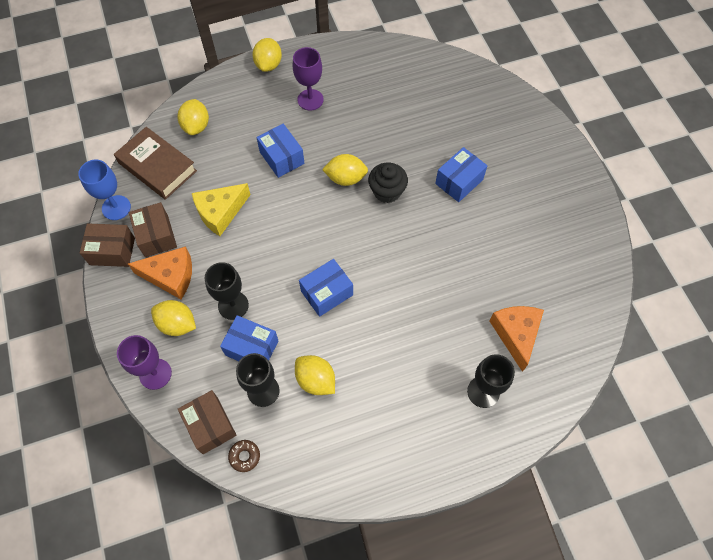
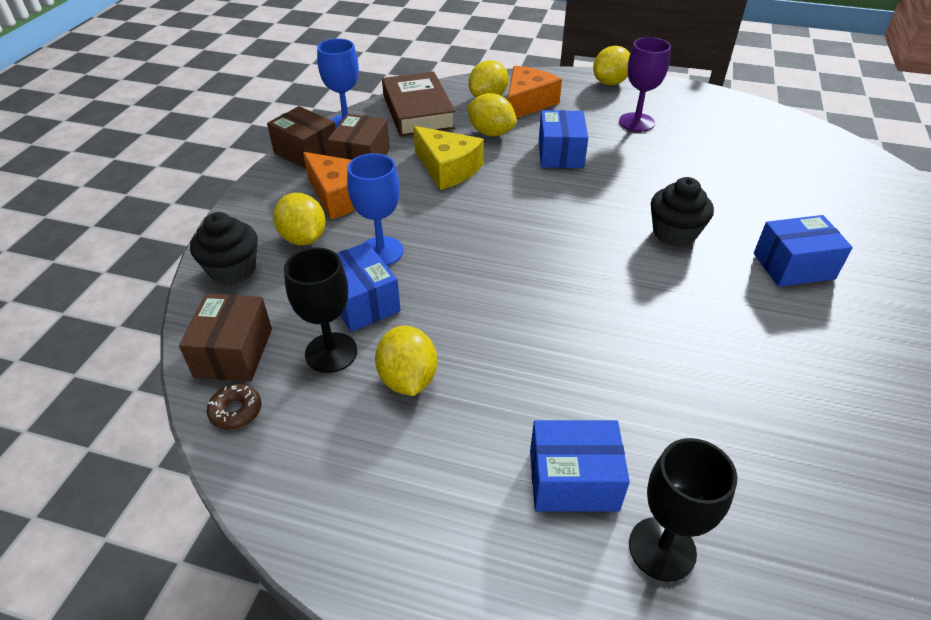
camera: 35 degrees right, 20 degrees down
(155, 374) = (232, 269): purple goblet -> black cupcake
(220, 212) = (447, 169): yellow cheese -> yellow cheese turned 135 degrees counterclockwise
(233, 305) = (381, 251): black goblet -> blue goblet
(327, 293) = (507, 294): blue box -> blue box (573, 480)
(345, 178) = (626, 200): yellow lemon -> yellow lemon (491, 133)
(516, 334) = (780, 497): orange cheese -> orange cheese (527, 103)

